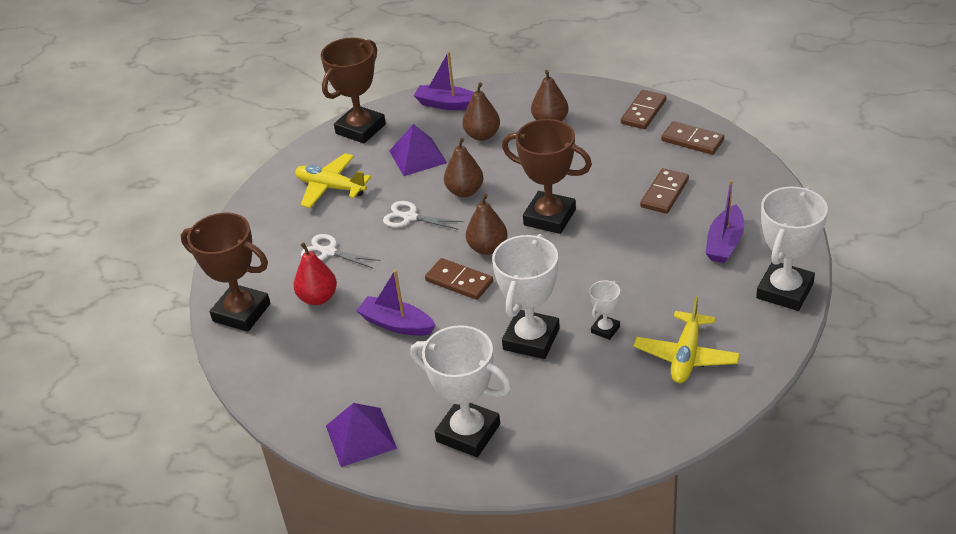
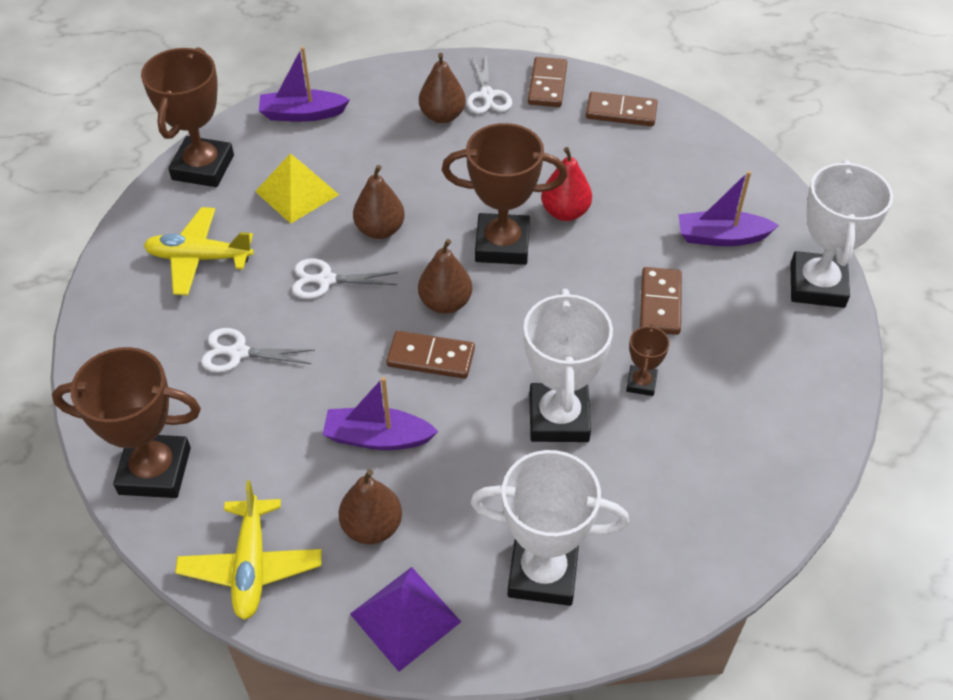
camera: 25 degrees left, 10 degrees up
(318, 298) = (254, 424): red pear -> red pear (565, 212)
(418, 156) = (297, 193): purple pyramid -> yellow pyramid
(482, 135) = (366, 149): brown pear -> brown pear (372, 527)
(592, 112) = (487, 95): none -> white scissors
(605, 329) = (641, 383): white trophy -> brown trophy
(664, 193) = (622, 186): brown domino -> brown domino (660, 303)
(686, 356) = (751, 396): yellow plane -> yellow plane (251, 566)
(725, 243) = (721, 237): purple boat -> purple boat turned 90 degrees clockwise

